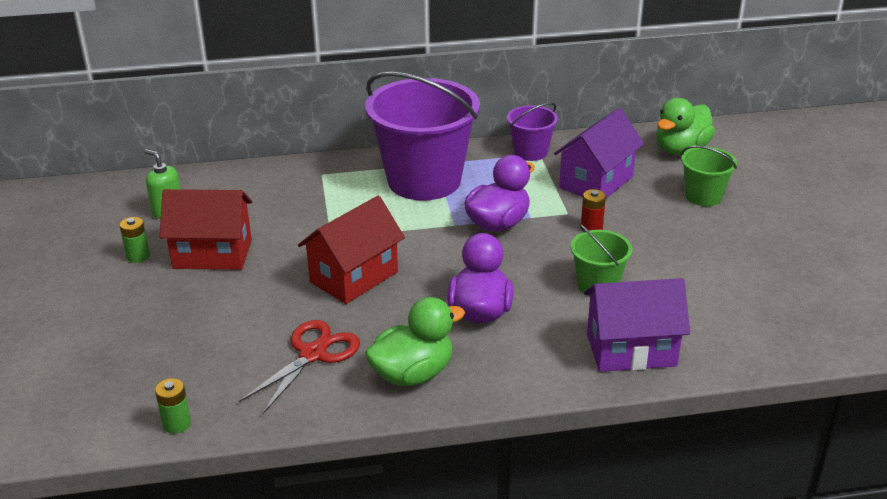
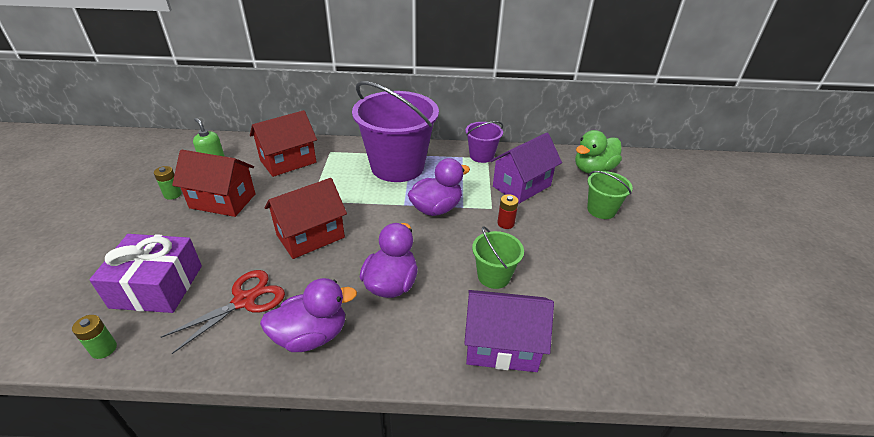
camera: 10 degrees right, 5 degrees up
(194, 357) = (157, 286): none -> purple gift
(271, 194) = (288, 161): none -> red house
(413, 374) = (311, 335): green duck -> purple duck

